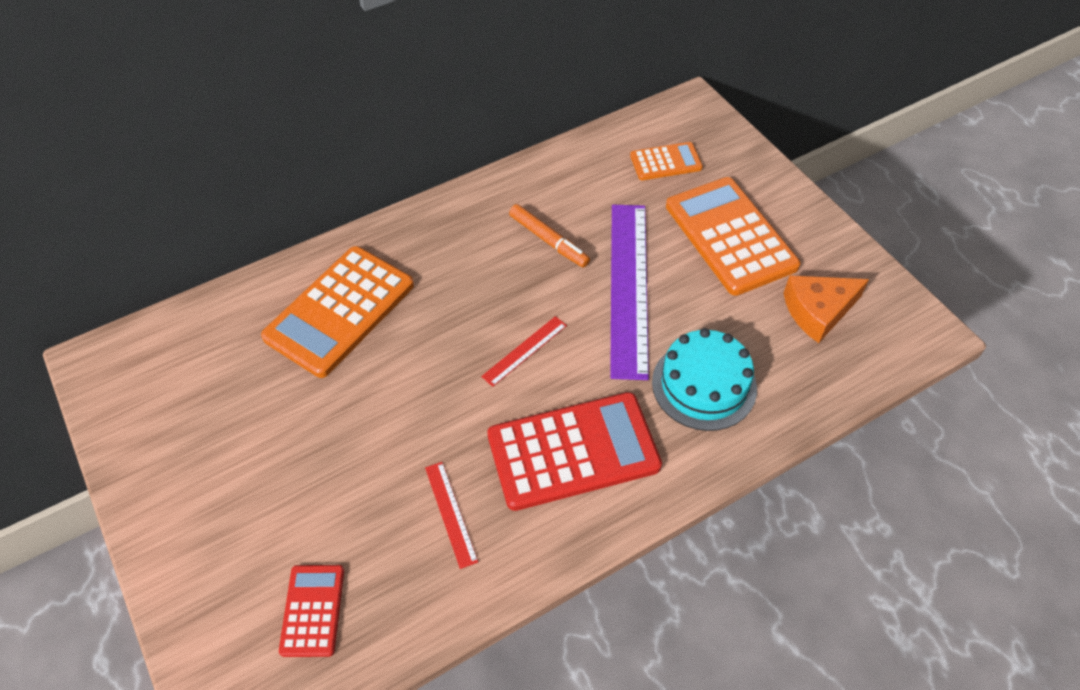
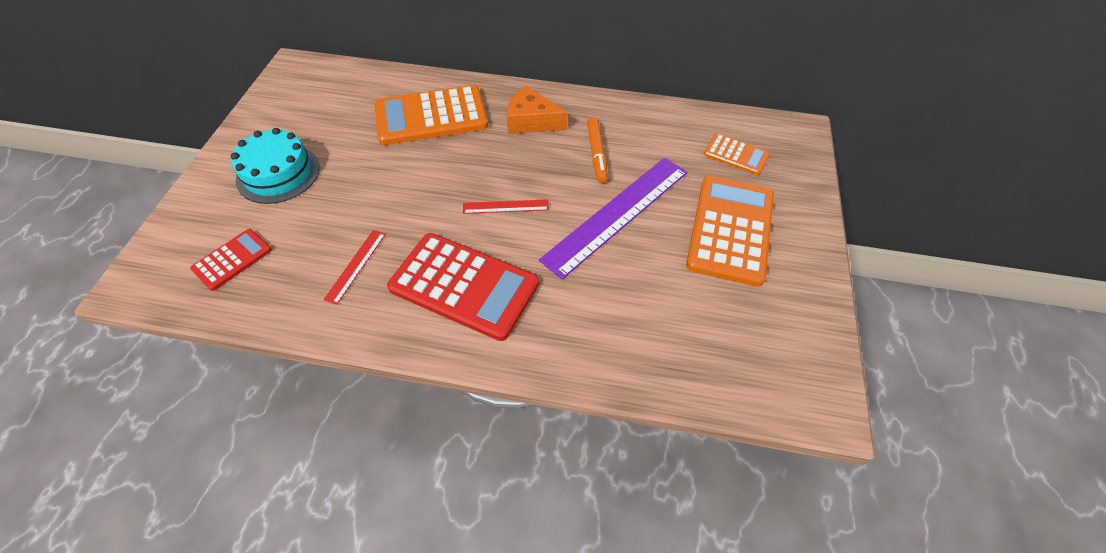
camera: 40 degrees right, 0 degrees up
(704, 385) = (596, 310): turquoise cake -> turquoise cake (278, 173)
(818, 311) = (743, 325): orange cheese -> orange cheese (531, 121)

